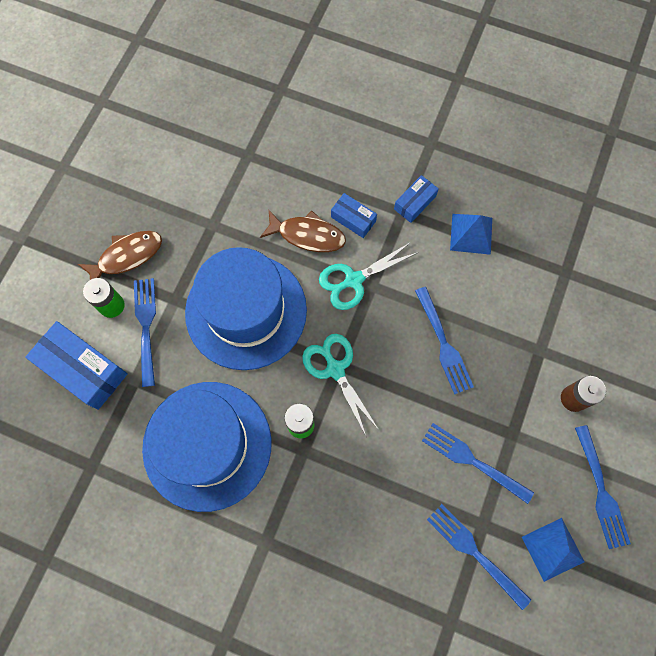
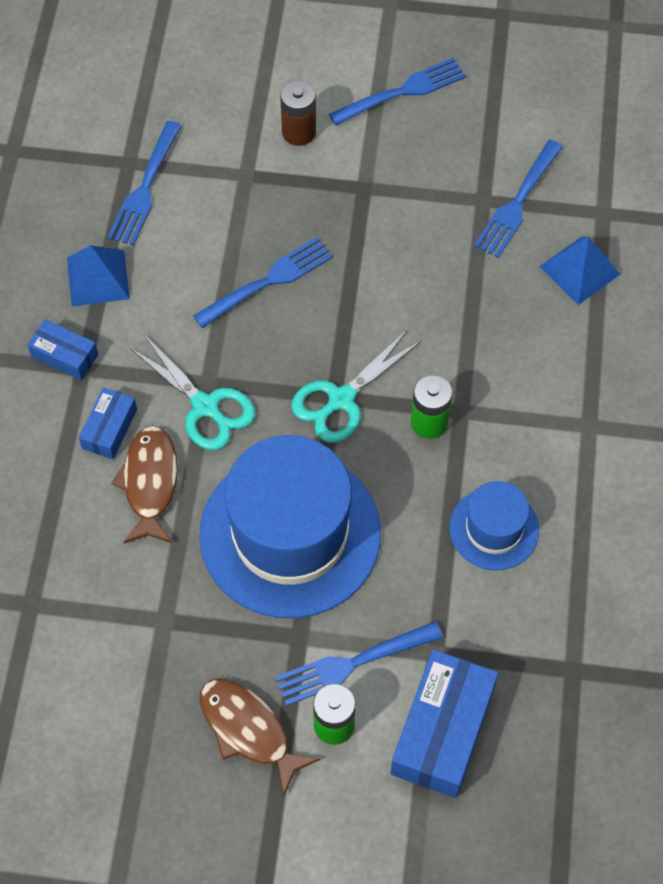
camera: 105 degrees left, 10 degrees down
(207, 445) = (494, 529): blue hat -> blue hat, size x0.50
(473, 461) = (411, 223): blue fork -> blue fork (145, 188)
(552, 549) = (485, 128): blue pyramid -> blue pyramid (579, 270)

